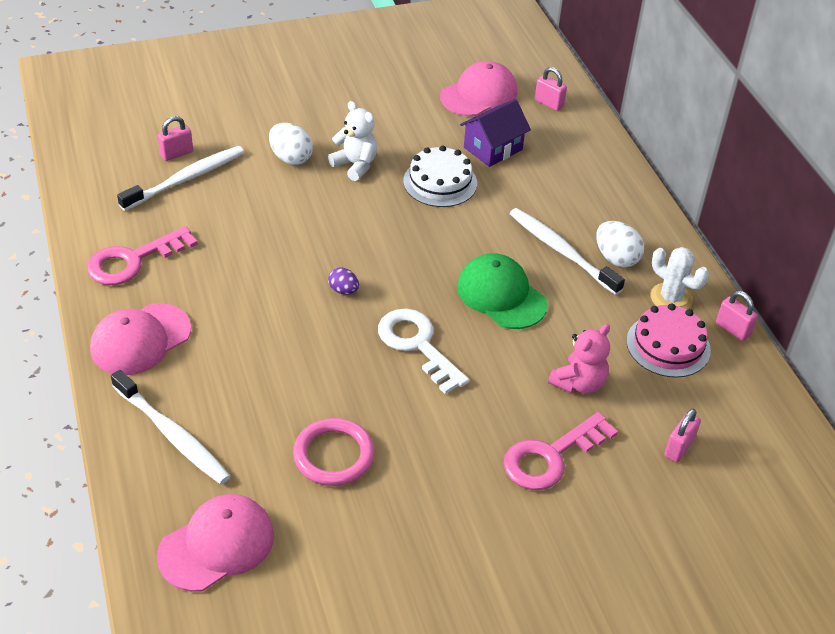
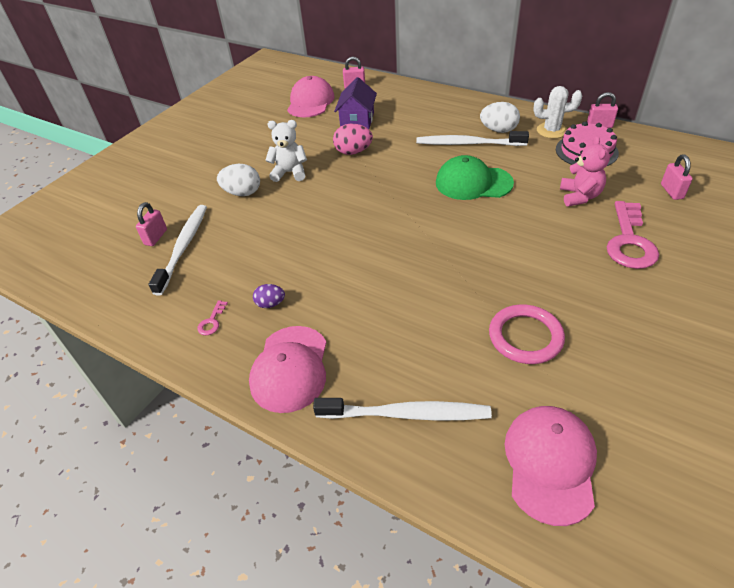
camera: 35 degrees left, 0 degrees up
(133, 260) = (212, 321): pink key -> pink key, size x0.42
(343, 290) = (383, 240): purple egg -> purple egg (270, 304)
(417, 345) = (471, 238): white key -> none
(440, 182) = (353, 152): white cake -> pink egg

